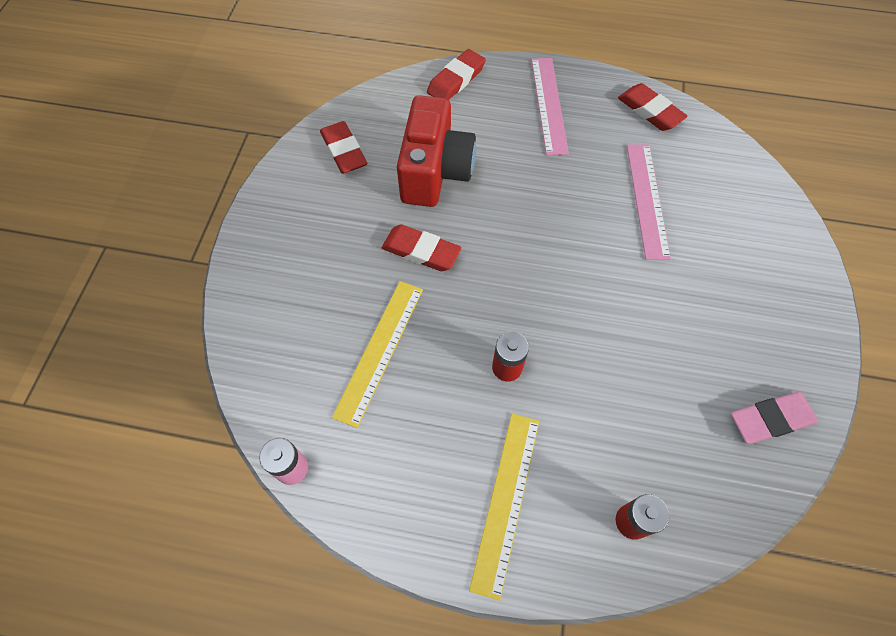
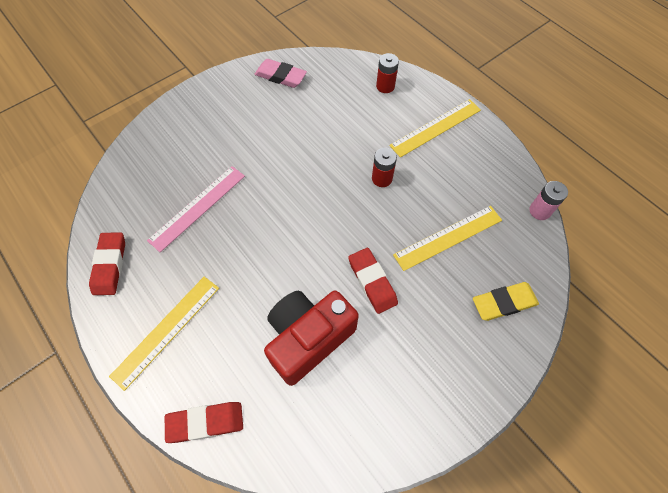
camera: 140 degrees left, 0 degrees up
(278, 321) = (504, 303): none -> yellow eraser
(344, 151) = (362, 420): red eraser -> none
(549, 105) = (166, 330): pink ruler -> yellow ruler

